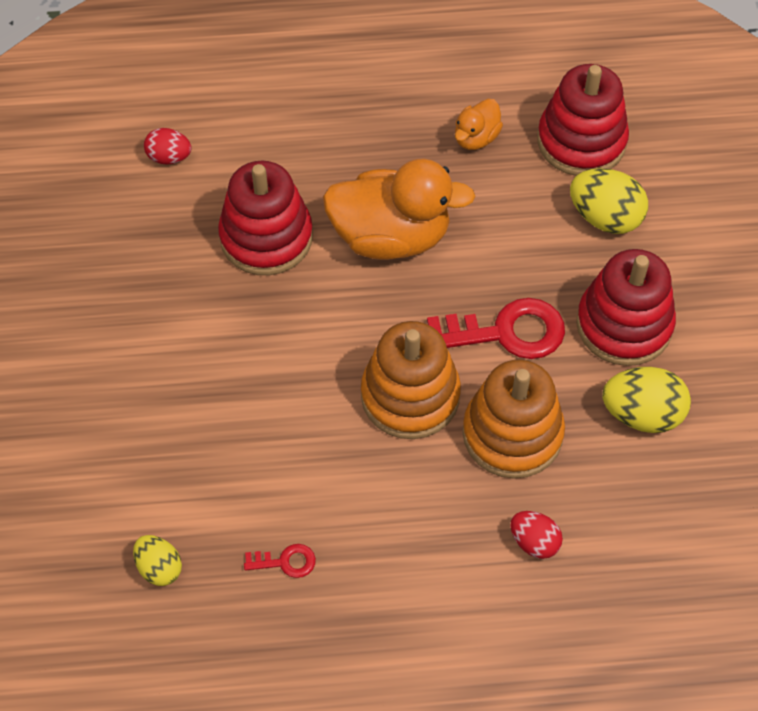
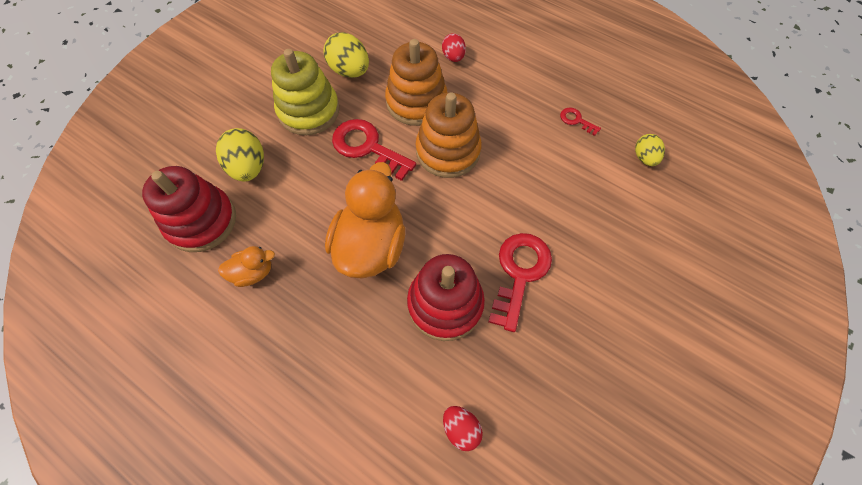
camera: 140 degrees left, 5 degrees up
(214, 316) = (519, 273): none -> red key
(391, 237) = (371, 245): orange duck -> orange duck turned 60 degrees clockwise
(624, 325) = (309, 111): red stacking toy -> yellow stacking toy

